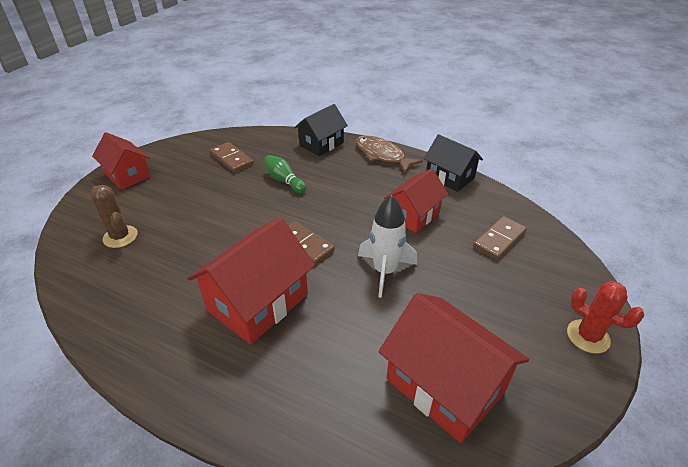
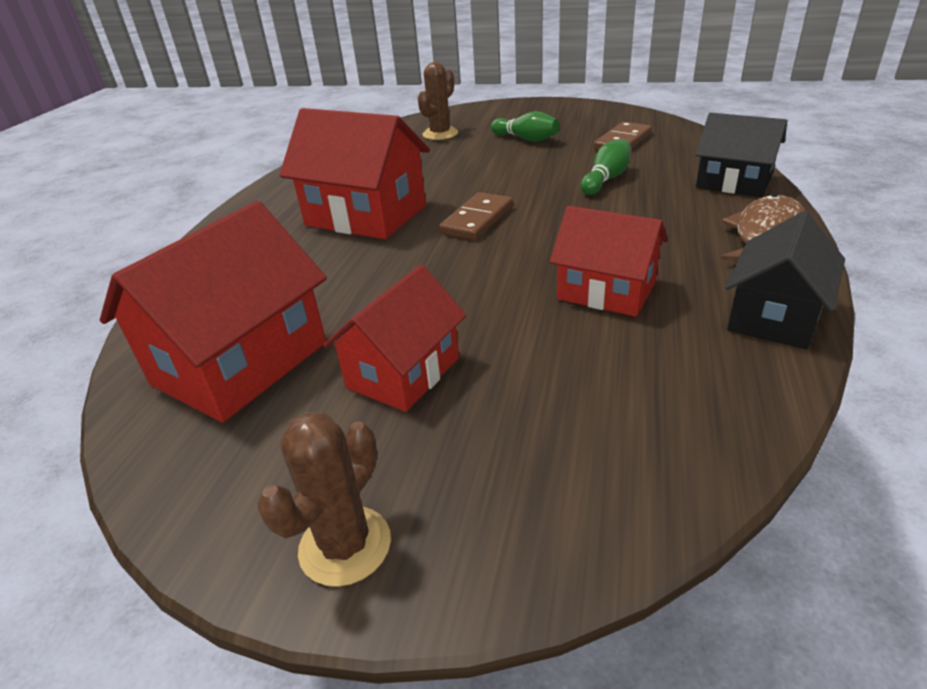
camera: 80 degrees right, 5 degrees down
(127, 175) = (540, 109): red house -> red house (403, 372)
(184, 195) = (526, 139): none -> green bowling pin
(385, 271) = (449, 285): white rocket -> none
(499, 240) = (599, 400): brown domino -> none
(588, 336) = (345, 545): red cactus -> brown cactus

